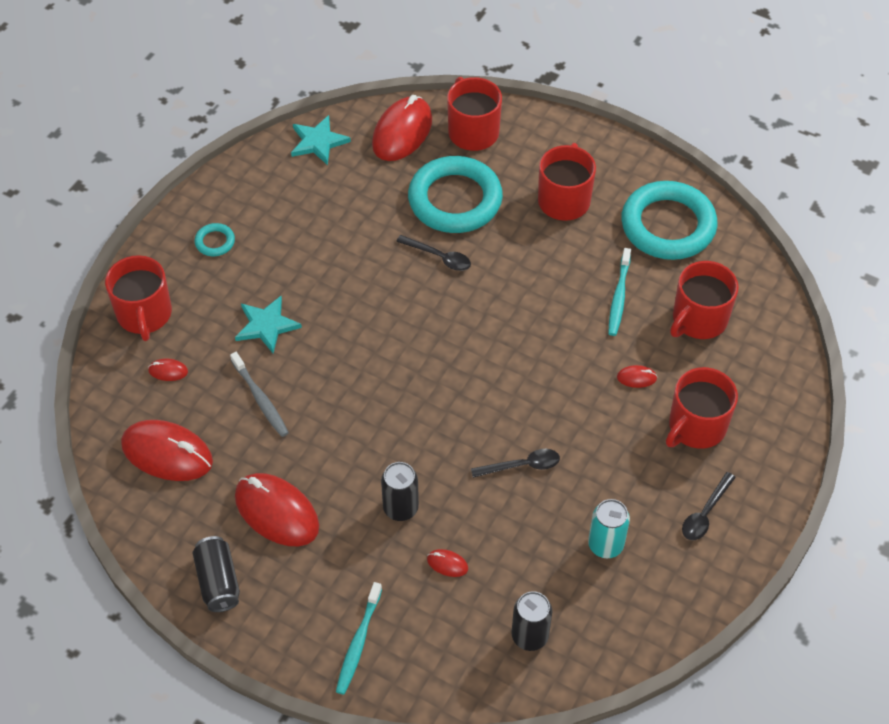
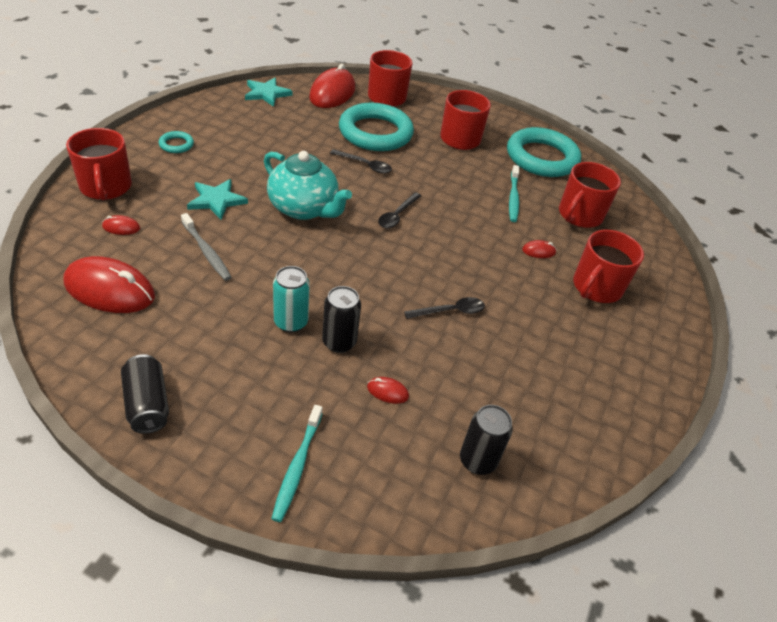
camera: 10 degrees left, 10 degrees down
(277, 512) = (215, 342): red mouse -> none
(365, 331) = (304, 208): none -> turquoise teapot
(605, 545) = (537, 378): turquoise can -> turquoise can (291, 322)
(705, 513) = (621, 354): black spoon -> black spoon (397, 215)

